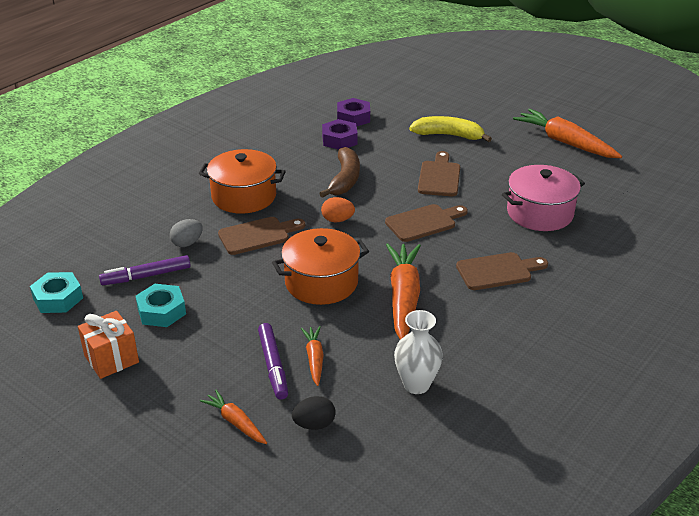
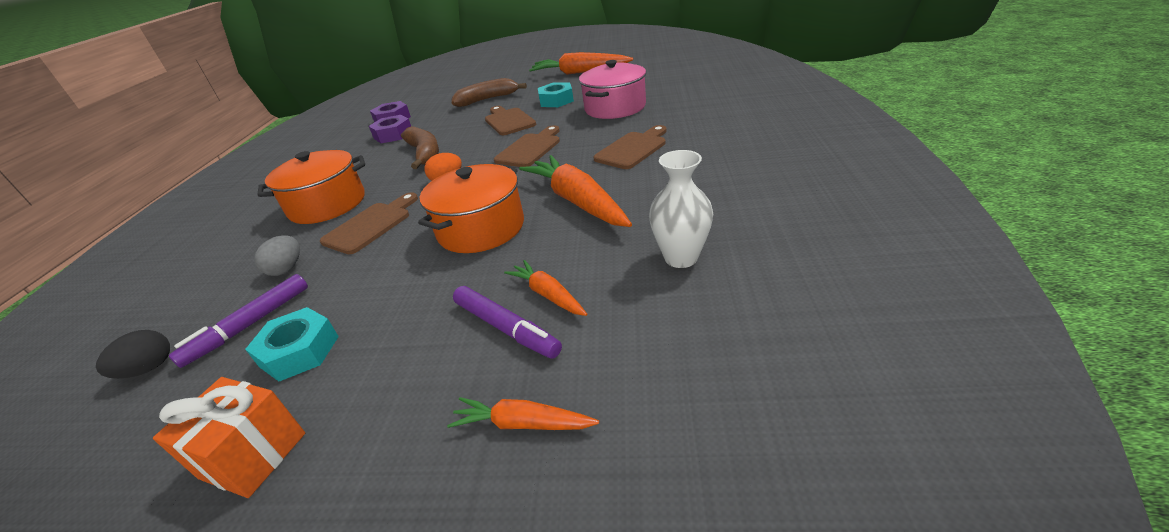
camera: 30 degrees left, 0 degrees up
(58, 298) = (108, 423): turquoise nut -> turquoise nut (556, 101)
(314, 424) = (625, 360): black egg -> black egg (149, 368)
(448, 135) = (487, 99): yellow banana -> brown banana

